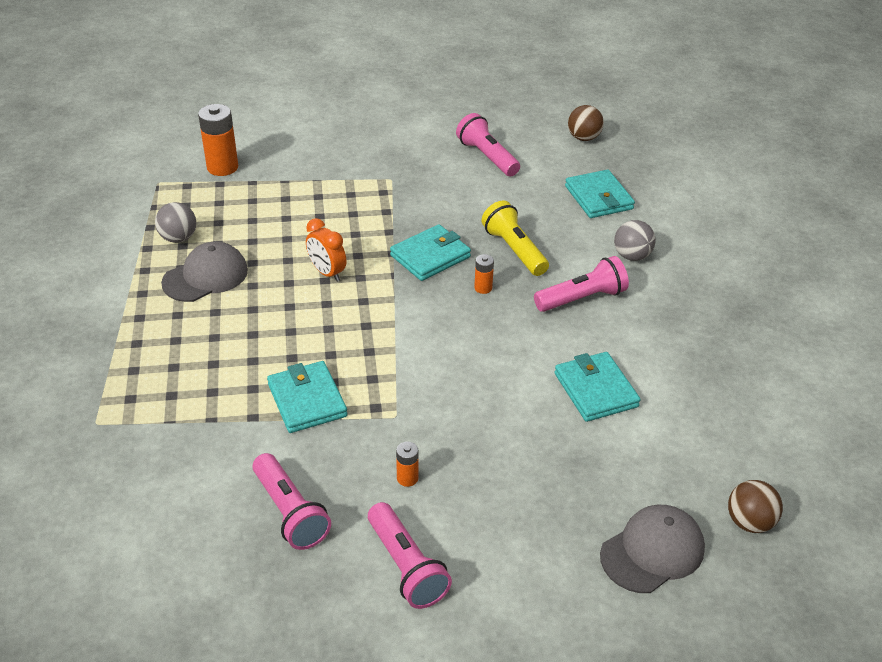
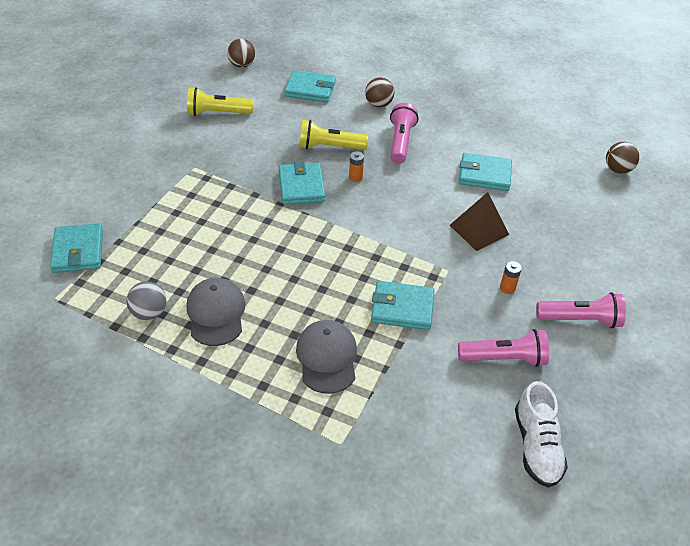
camera: 60 degrees left, 5 degrees up
(175, 584) = (536, 446): none -> white shoe
(222, 167) = (78, 251): orange battery -> turquoise wallet
(327, 273) = (273, 244): orange clock -> none
(487, 157) = (217, 113): pink flashlight -> yellow flashlight
(488, 419) = (479, 229): none -> brown pyramid
(632, 256) = (378, 104): grey ball -> brown ball
(652, 551) = (619, 213): grey cap -> grey cap (327, 358)

